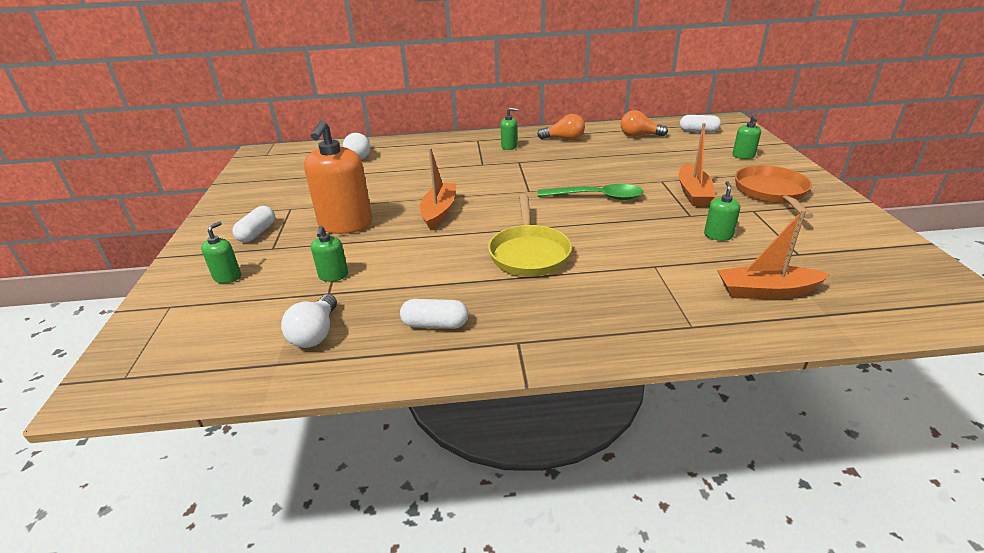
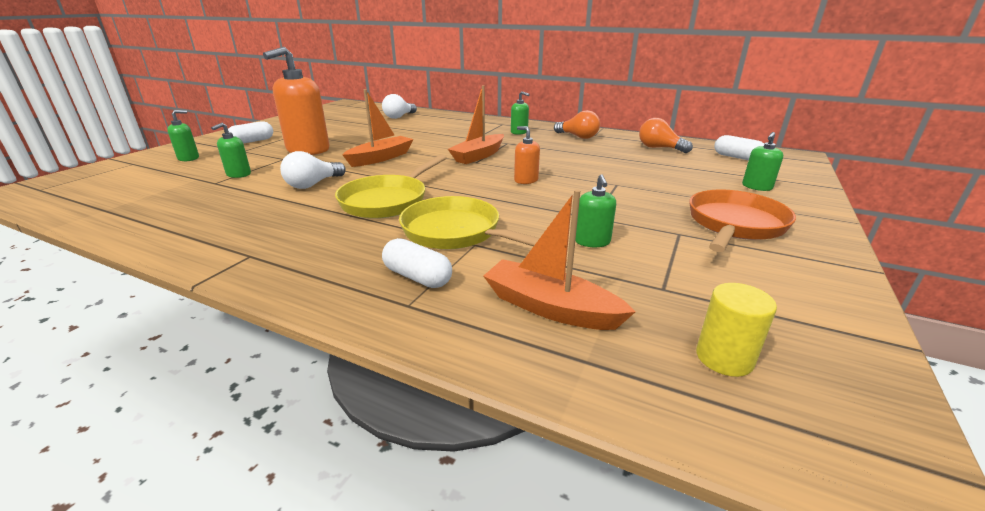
camera: 30 degrees right, 5 degrees down
(315, 333) = (158, 201): white light bulb -> white light bulb (313, 184)
(435, 324) = (227, 222): white capsule -> white capsule (417, 277)
(597, 197) = (526, 180): green spoon -> orange soap dispenser
(628, 261) = (457, 233): none -> yellow pan
(693, 193) = (633, 201): orange boat -> orange boat (478, 156)
(718, 235) = (592, 241): green soap dispenser -> green soap dispenser turned 135 degrees clockwise
(875, 283) = (724, 358): none -> yellow cylinder

